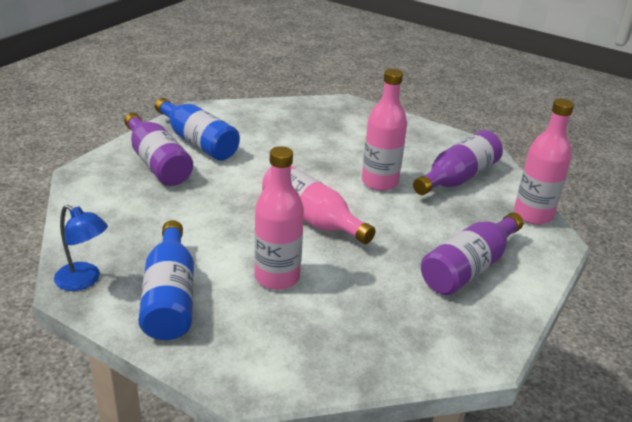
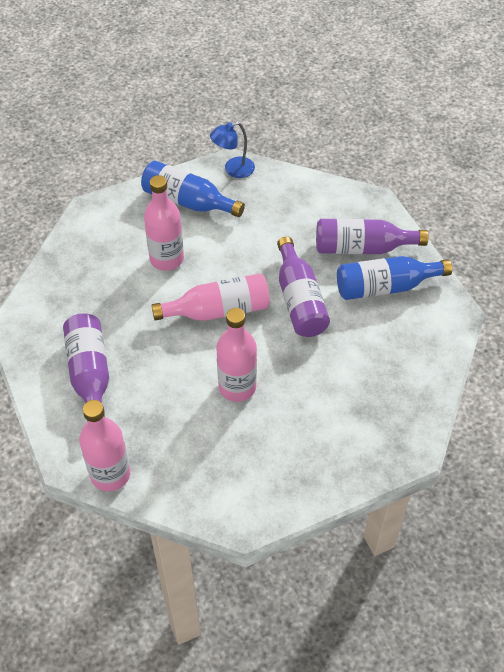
camera: 125 degrees right, 20 degrees up
(457, 178) = (203, 455): purple bottle -> purple bottle (299, 300)

